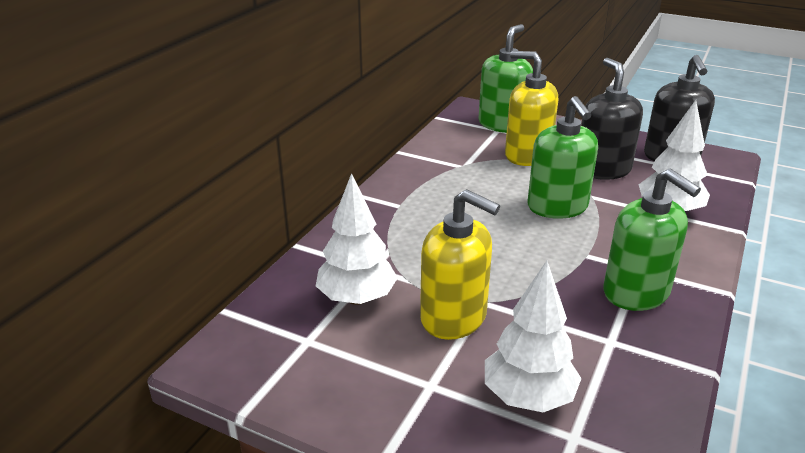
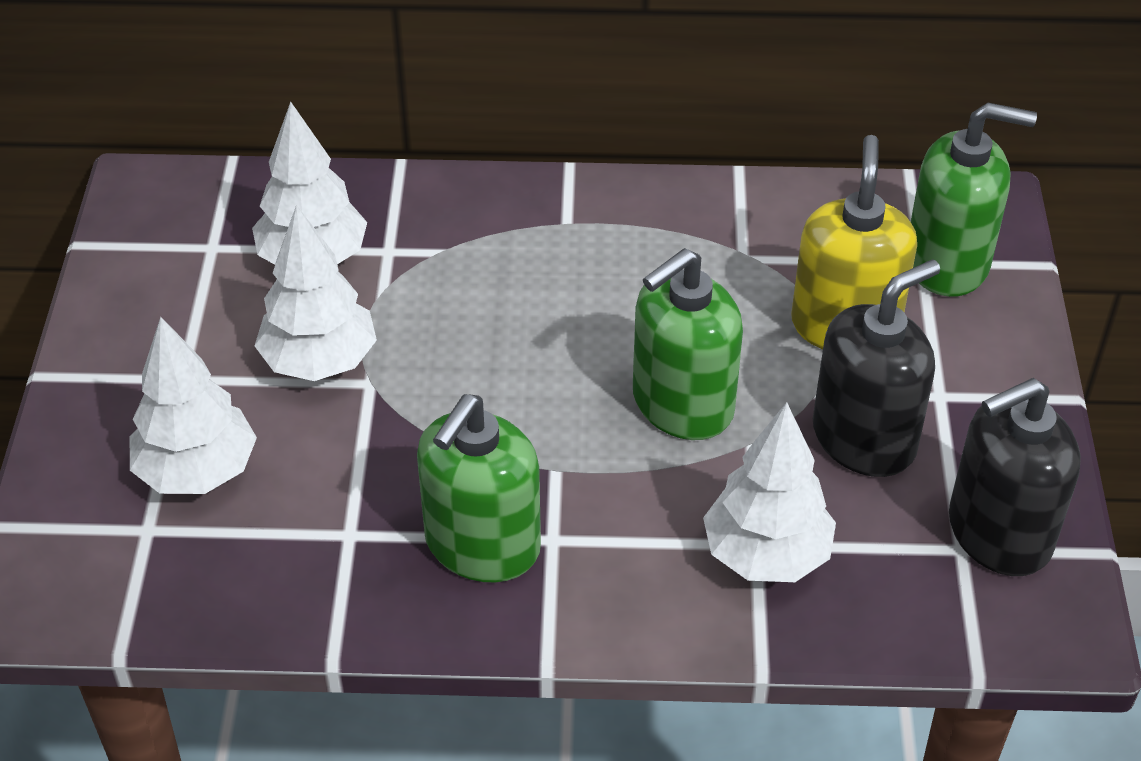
camera: 65 degrees right, 15 degrees up
(454, 317) = (320, 362): yellow soap dispenser -> white tree

